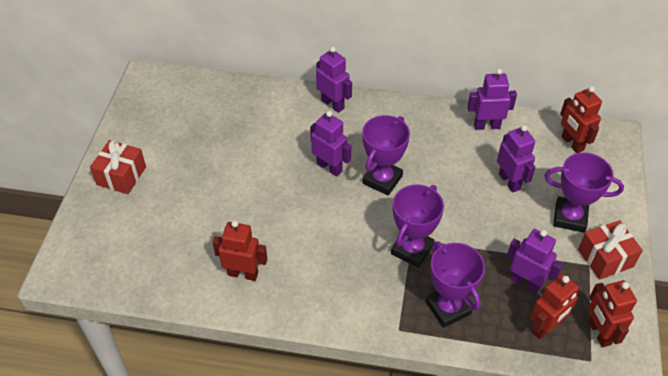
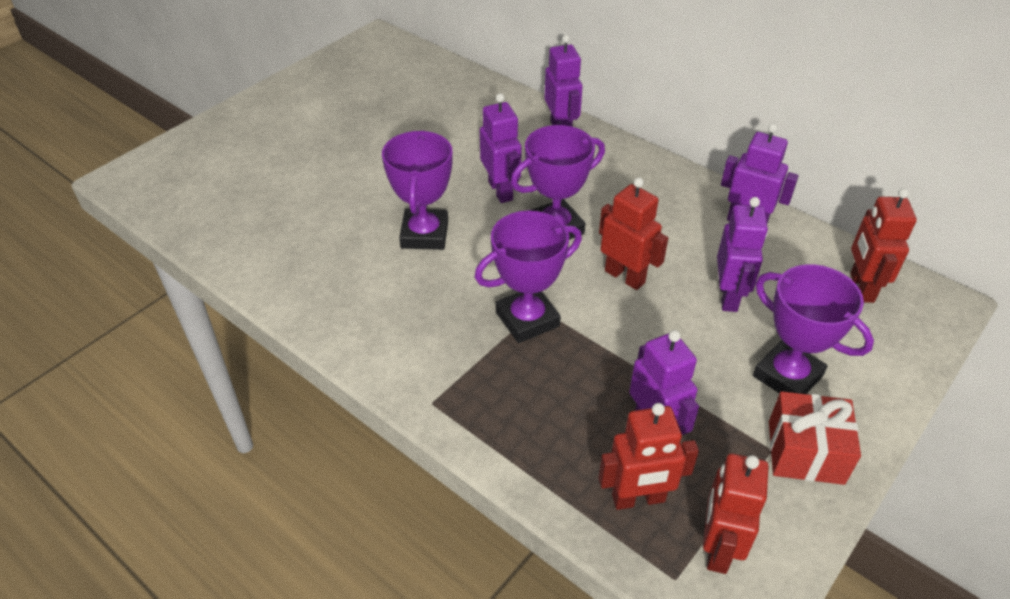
camera: 30 degrees right, 5 degrees down
(121, 176) = (269, 115): red gift -> none
(243, 273) = (304, 258): red robot -> red robot (625, 276)
(448, 308) = (518, 408): purple trophy -> purple trophy (424, 234)

